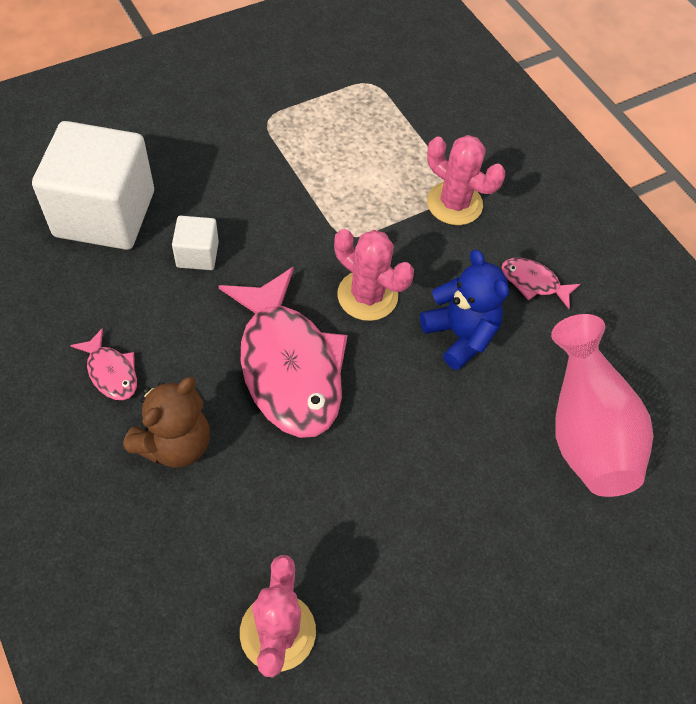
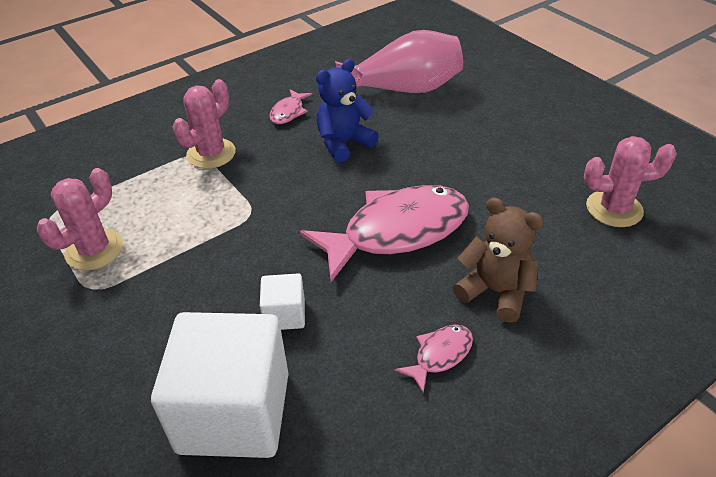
camera: 90 degrees left, 15 degrees down
(367, 295) = (315, 194): pink cactus -> pink cactus (94, 250)

